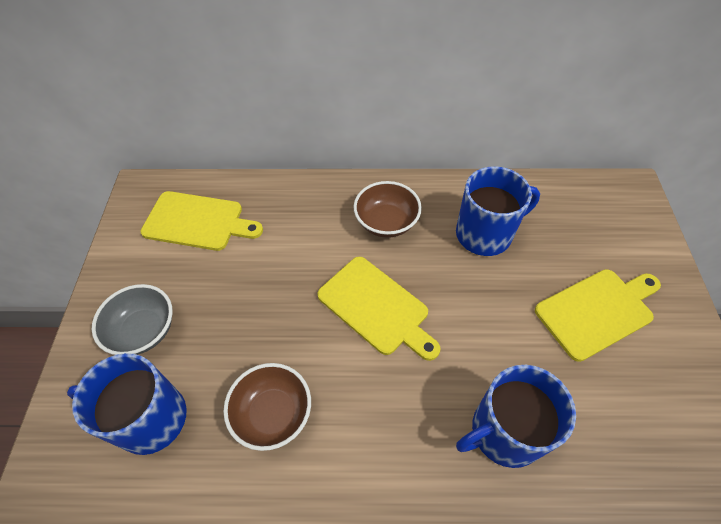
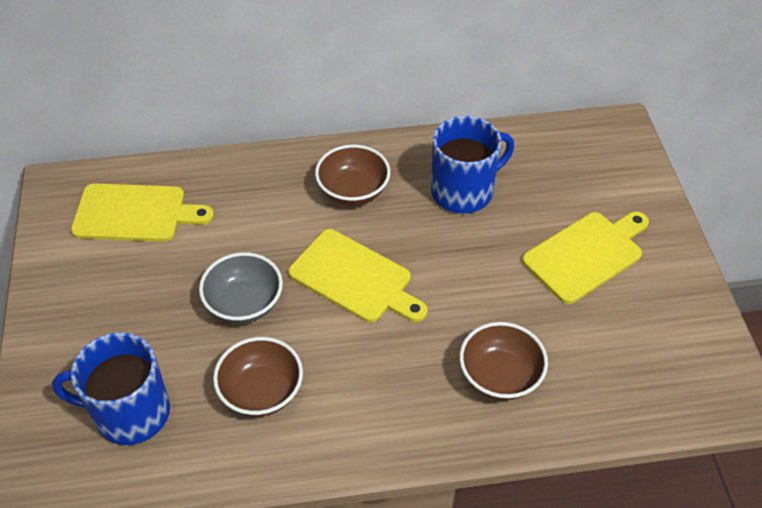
camera: 10 degrees left, 5 degrees down
(144, 331) = (101, 332): grey bowl -> grey bowl (244, 303)
(504, 432) = (500, 376): blue mug -> brown bowl

